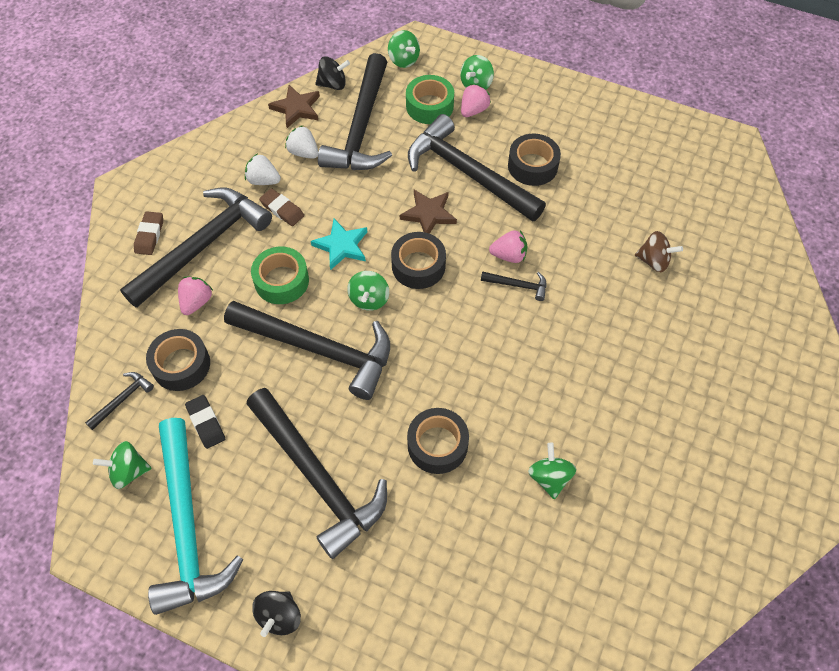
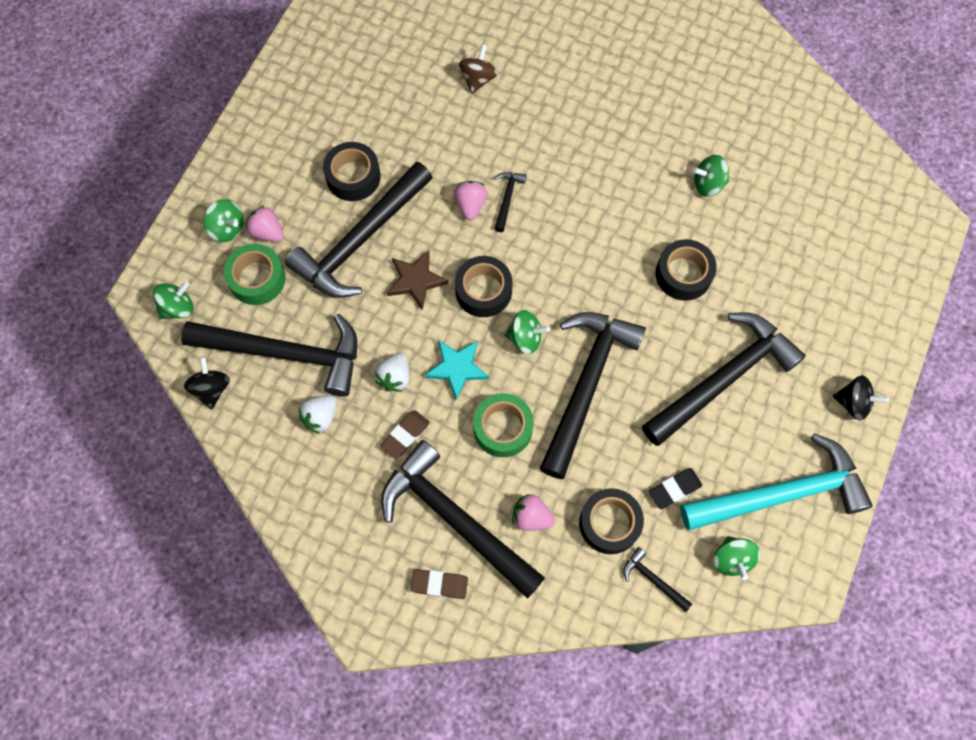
camera: 90 degrees left, 10 degrees up
(263, 180) = (361, 460): white strawberry -> white strawberry (395, 377)
(296, 108) = (248, 430): brown star -> none

